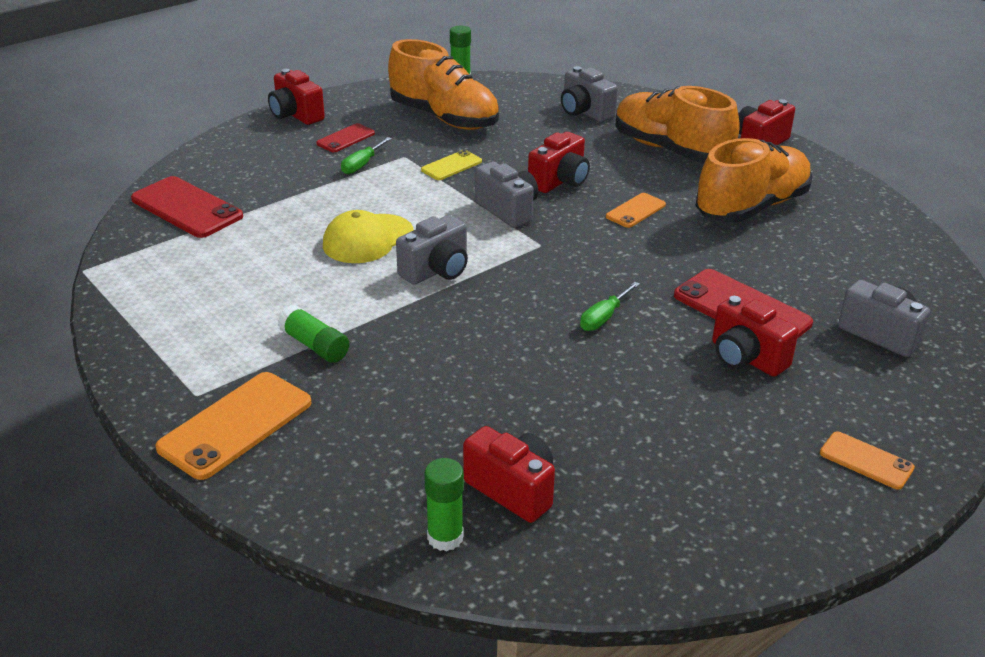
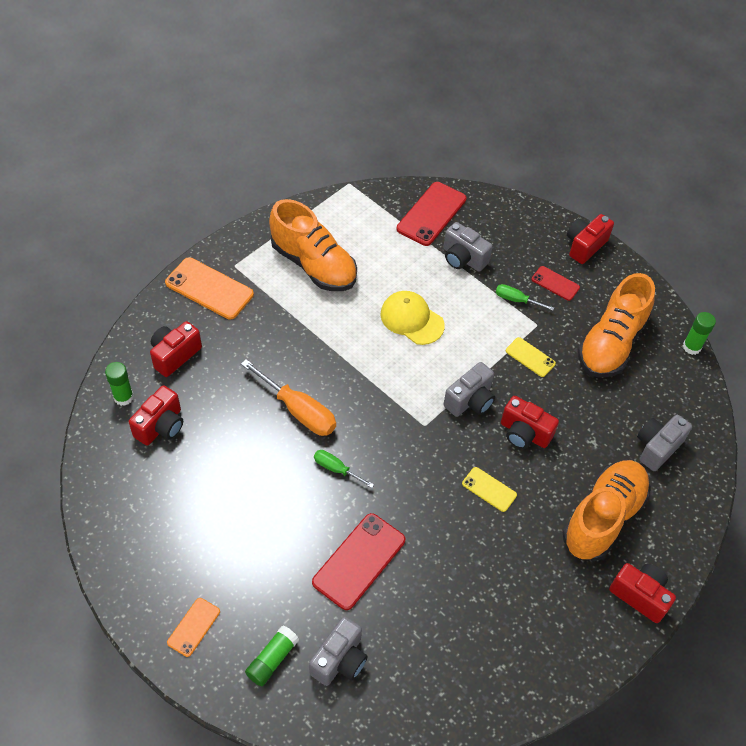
camera: 80 degrees right, 20 degrees up
(314, 345) = (286, 311): green glue stick -> green glue stick (272, 659)
(436, 271) = (379, 364): grey camera -> grey camera (463, 258)
(503, 344) = (298, 410): none -> orange screwdriver
(635, 211) = (489, 489): orange phone -> yellow phone
(746, 358) = (299, 560): red camera -> red camera (175, 355)
(751, 207) = (515, 579): orange shoe -> orange shoe (314, 265)

